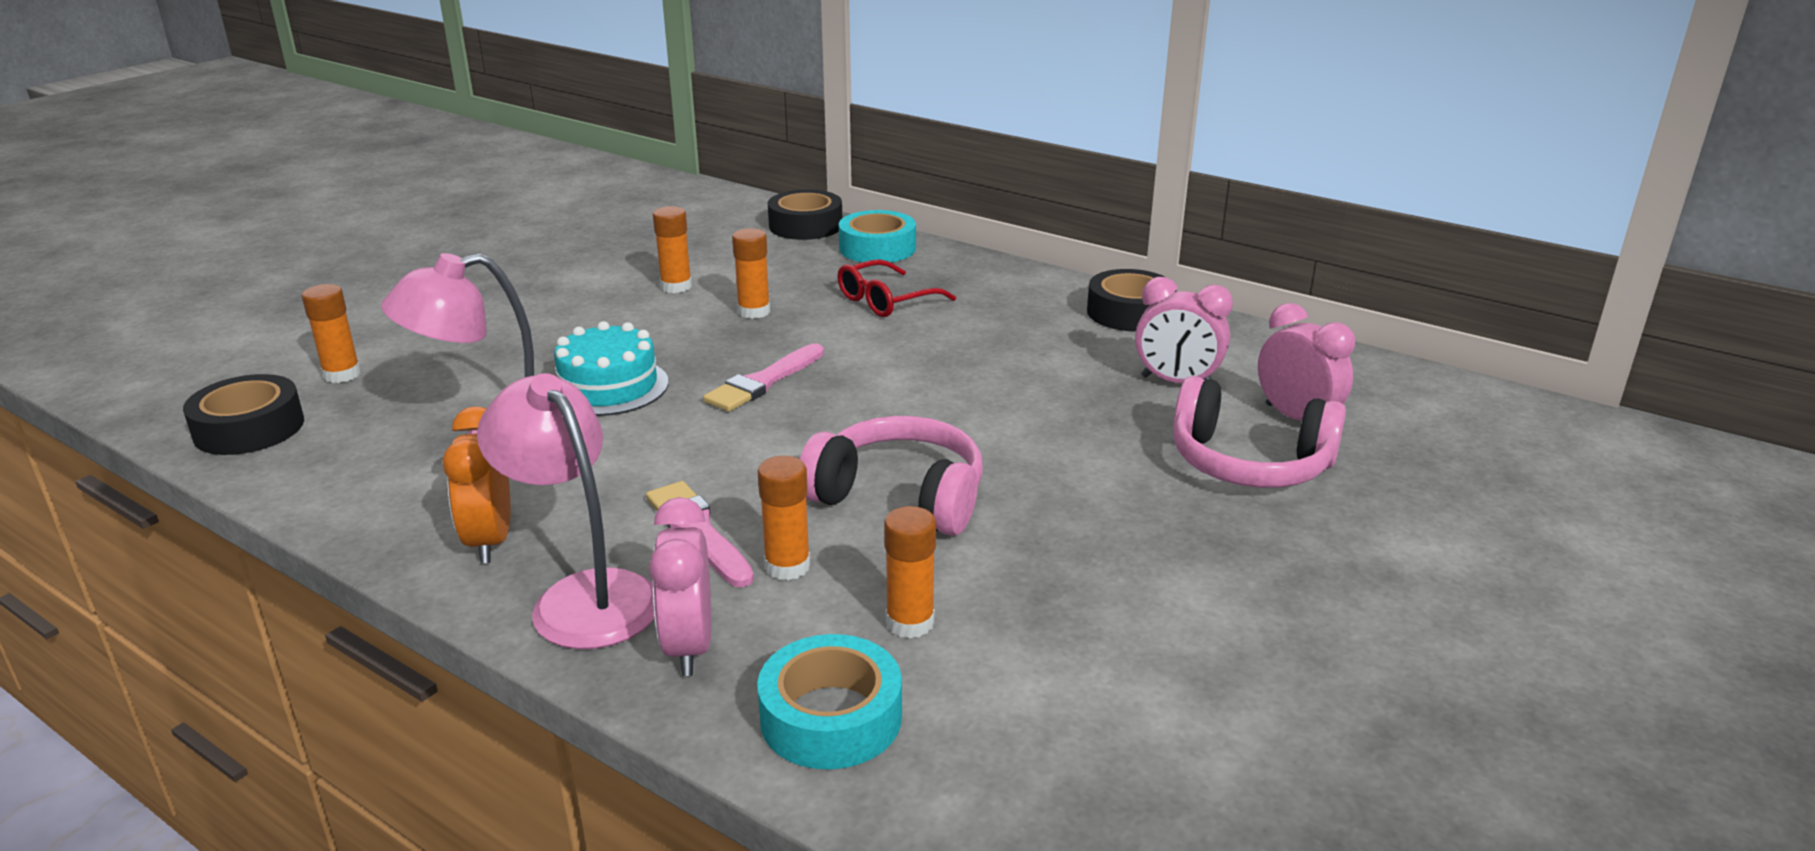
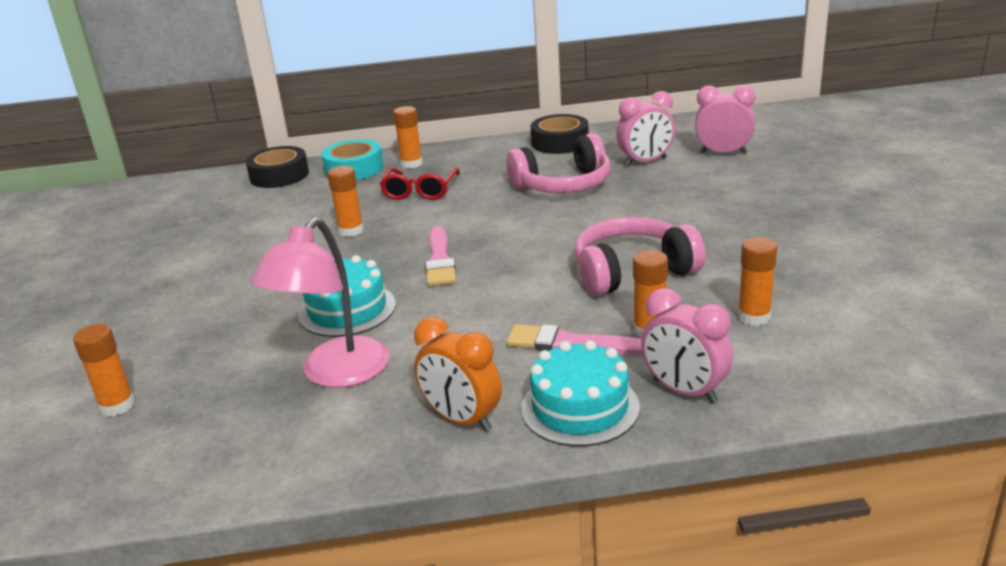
camera: 40 degrees left, 0 degrees up
(249, 428) = (116, 475): black tape -> none
(583, 596) = (580, 407): pink lamp -> turquoise cake
(676, 287) = (265, 241): orange glue stick -> orange glue stick (411, 164)
(831, 717) = (808, 373): turquoise tape -> none
(1249, 463) = (743, 179): pink headphones -> pink headphones (563, 185)

